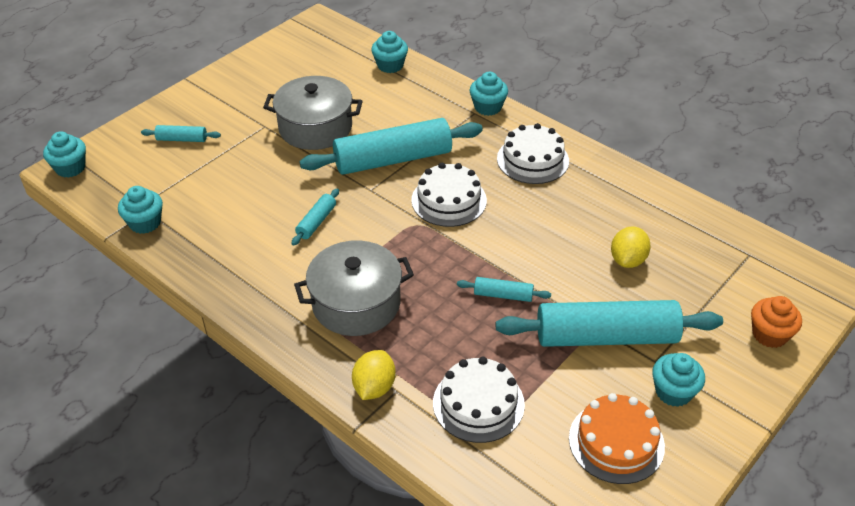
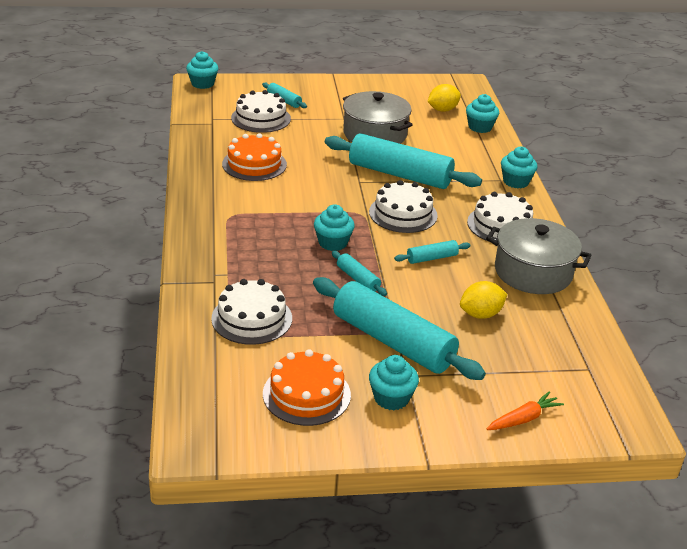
camera: 40 degrees right, 10 degrees down
(145, 223) = (202, 128): turquoise cupcake -> turquoise cupcake (333, 243)
(188, 174) = (261, 118): none -> white cake
(254, 233) = (254, 164): none -> orange cake
(316, 222) = (299, 179): turquoise rolling pin -> turquoise rolling pin (432, 258)
(356, 303) = (258, 229): grey pot -> grey pot (533, 272)
(374, 387) = (204, 272): yellow lemon -> yellow lemon (442, 110)
(769, 334) = (523, 419): orange cupcake -> orange carrot

